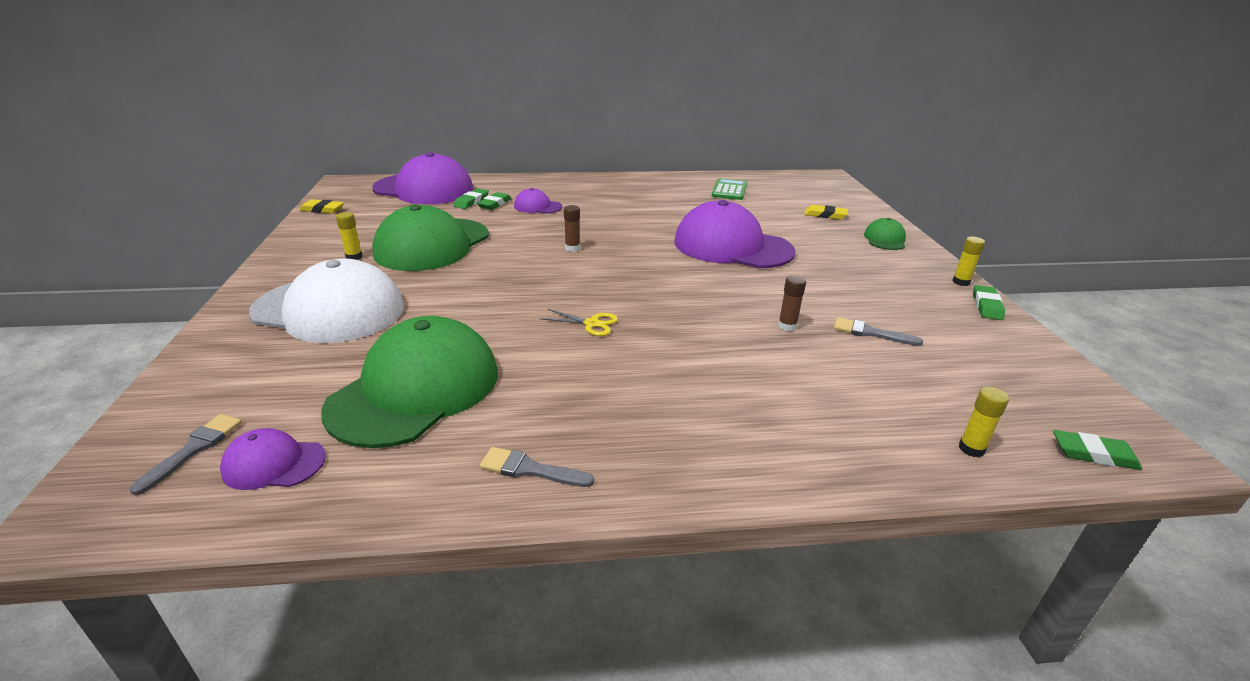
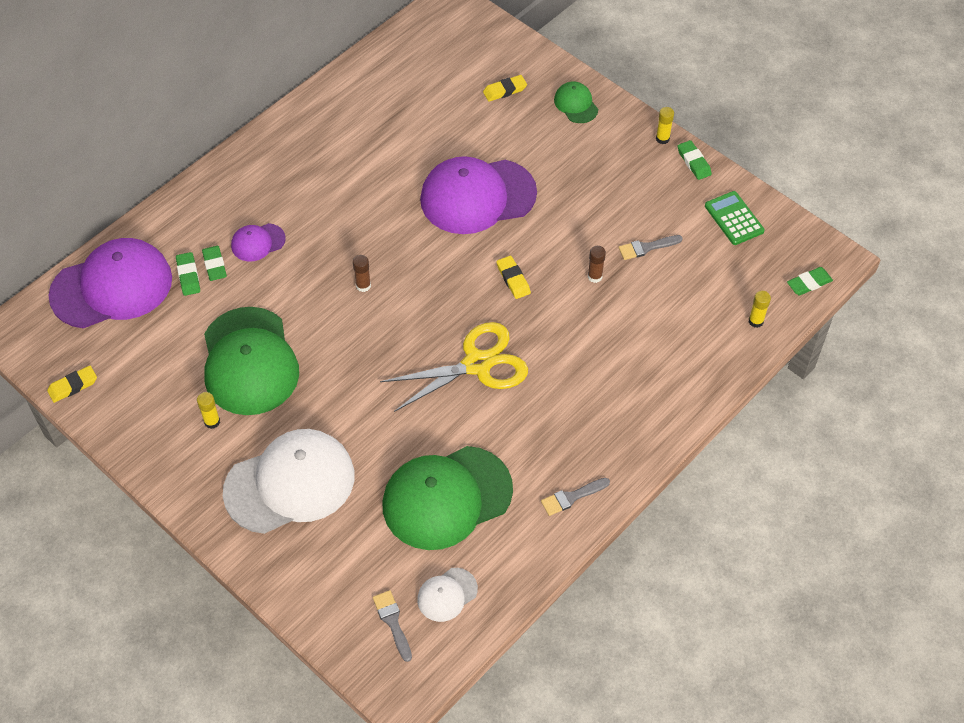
camera: 40 degrees left, 25 degrees up
(274, 464) = (447, 594): purple cap -> white cap
(415, 389) = (447, 498): green cap -> green cap turned 105 degrees counterclockwise
(592, 324) = (477, 364): yellow scissors -> yellow scissors, size x2.27
(701, 294) = (513, 279): none -> yellow eraser
(729, 190) = (390, 94): green calculator -> green calculator (734, 218)

